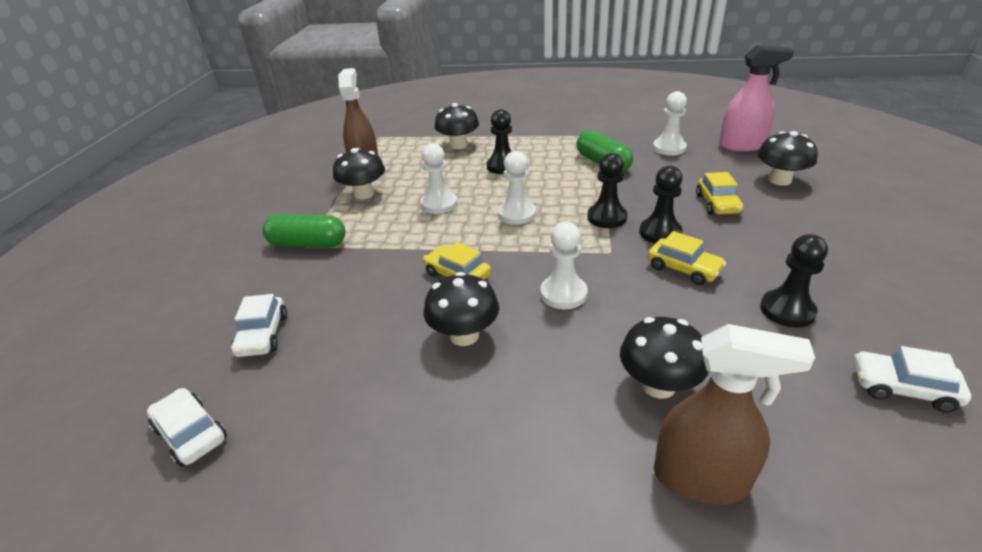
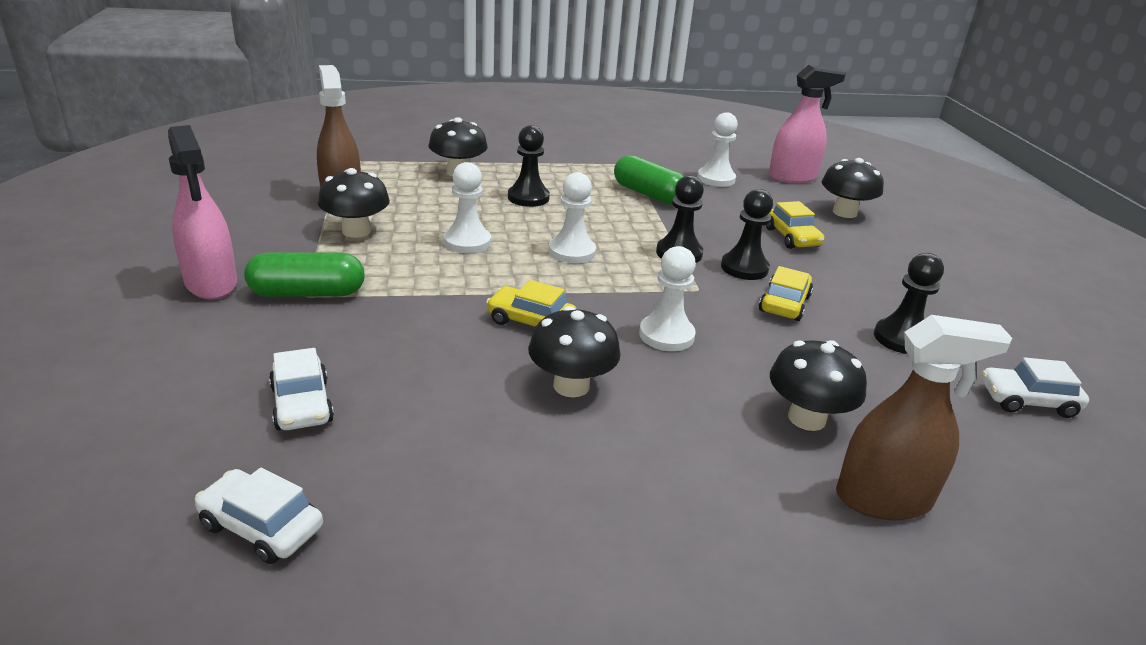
camera: 20 degrees left, 5 degrees down
(250, 234) = (211, 283): none -> pink spray bottle
(683, 269) = (784, 304): yellow car -> yellow car turned 90 degrees counterclockwise

